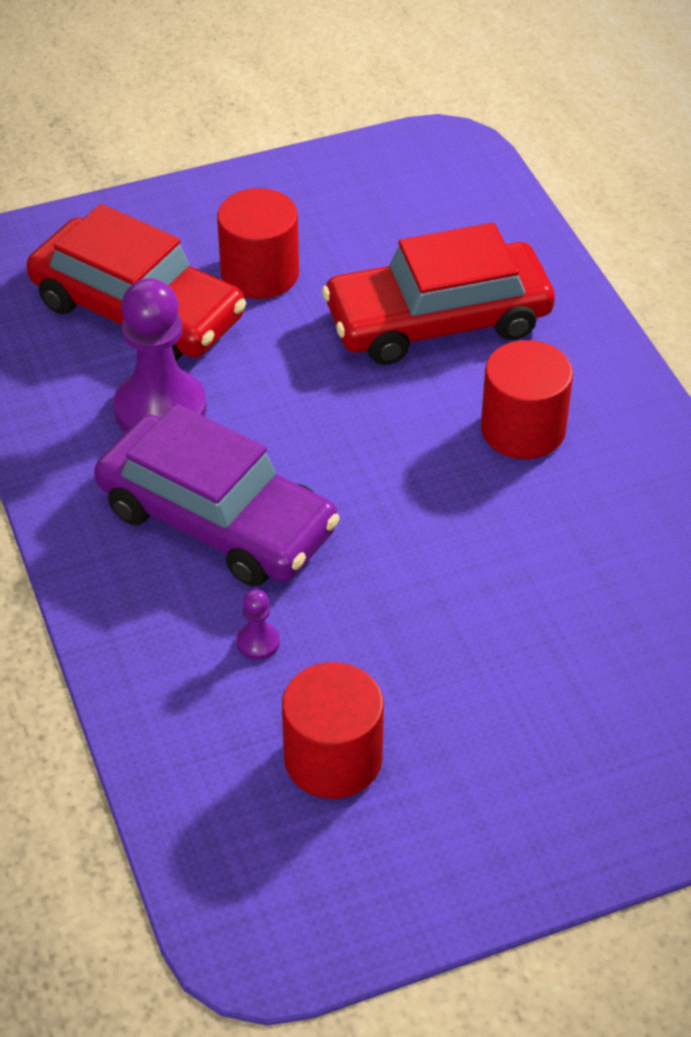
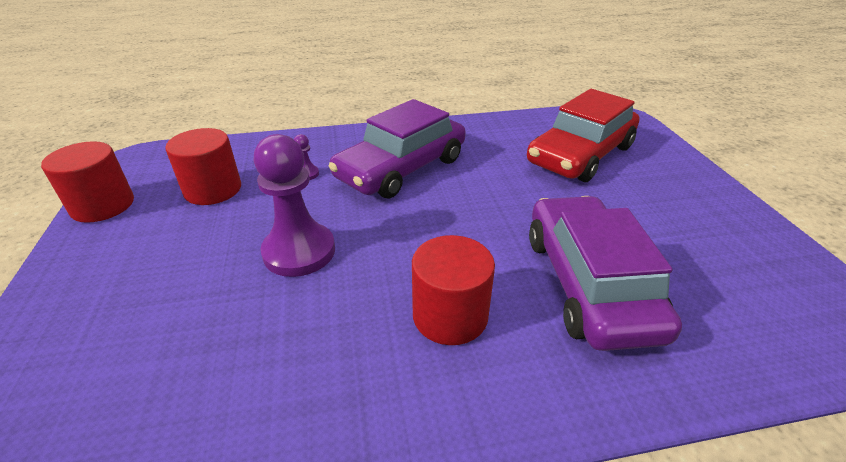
camera: 100 degrees right, 10 degrees down
(160, 409) = (494, 157): purple pawn -> purple pawn (299, 251)
(260, 273) = (628, 200): red cylinder -> red cylinder (103, 205)
(438, 321) = (588, 283): red car -> purple car

